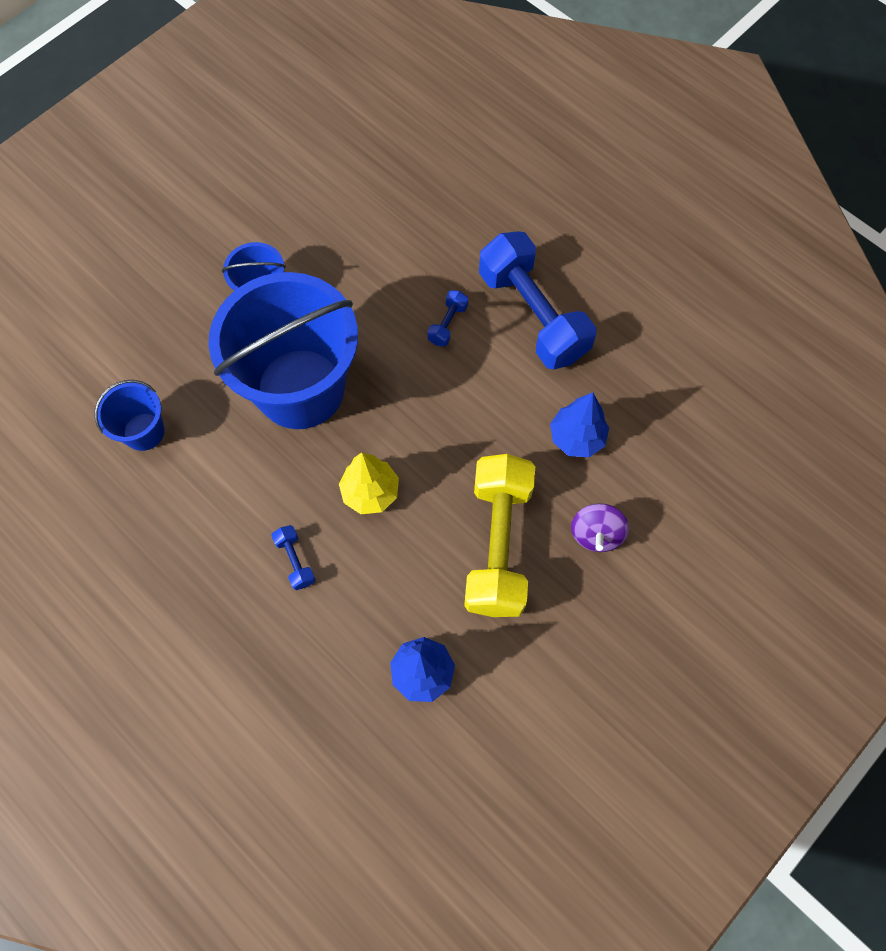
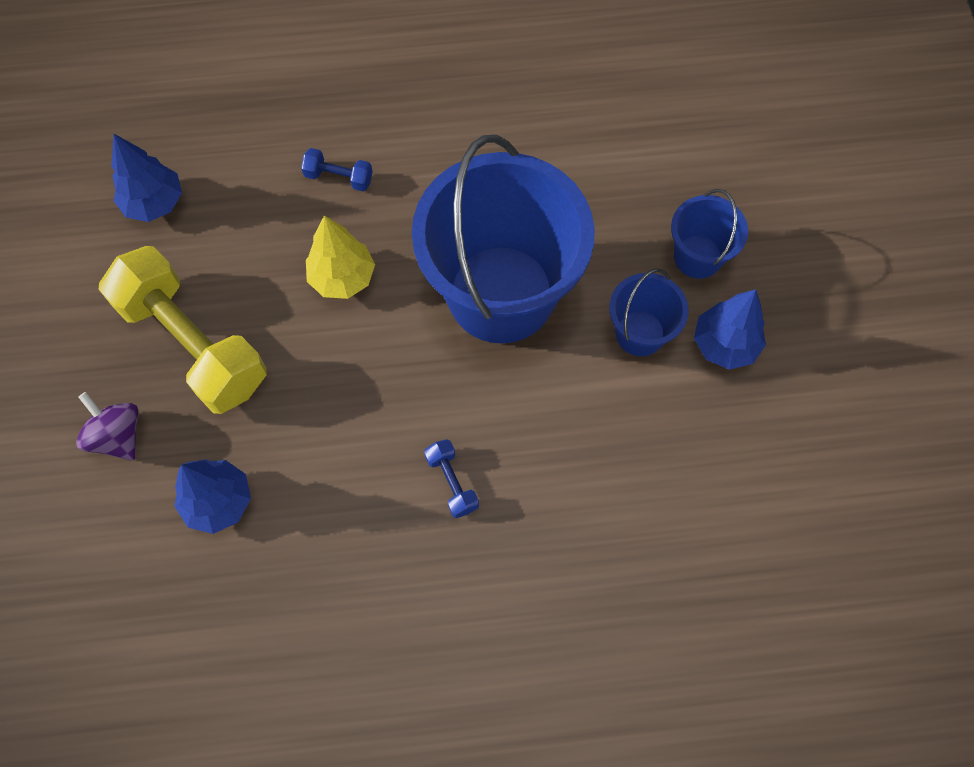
camera: 130 degrees right, 0 degrees up
(144, 431) = (570, 142): blue bucket -> blue bucket (698, 257)
(232, 246) = (724, 344): none -> blue tree
(532, 315) = (386, 579): blue dumbbell -> none

